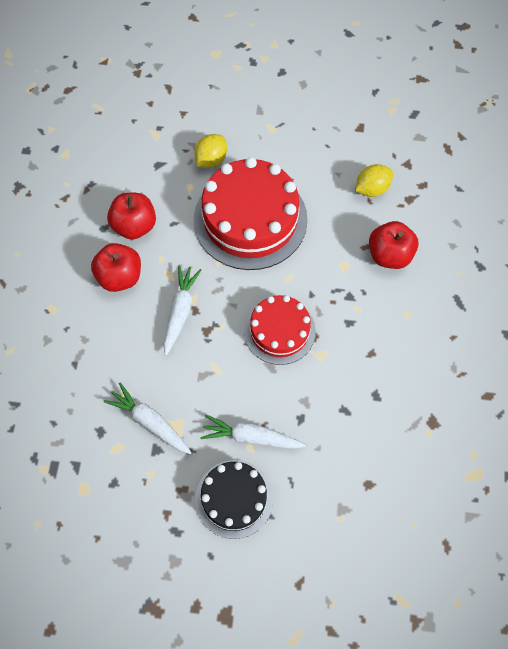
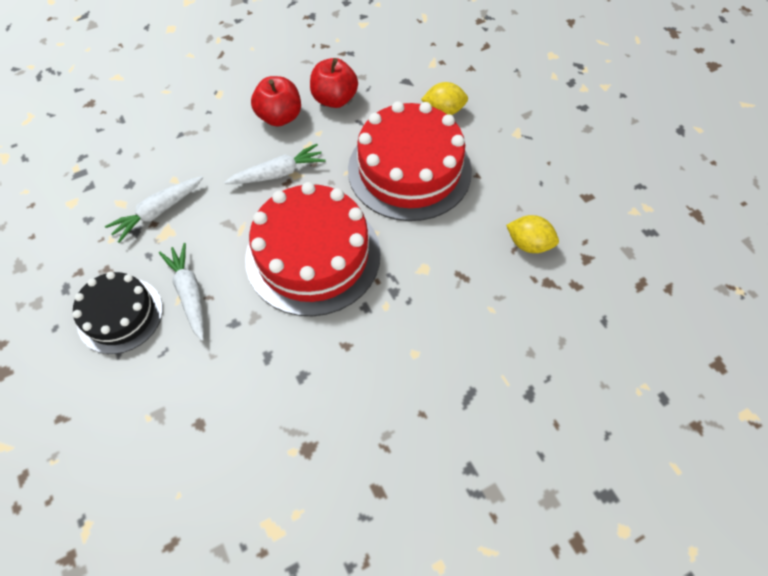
camera: 55 degrees right, 5 degrees down
(150, 422) = (158, 212): white carrot -> white carrot turned 135 degrees counterclockwise
(279, 331) = (313, 255): red cake -> red cake, size x1.70
(389, 255) = (468, 300): red apple -> none

